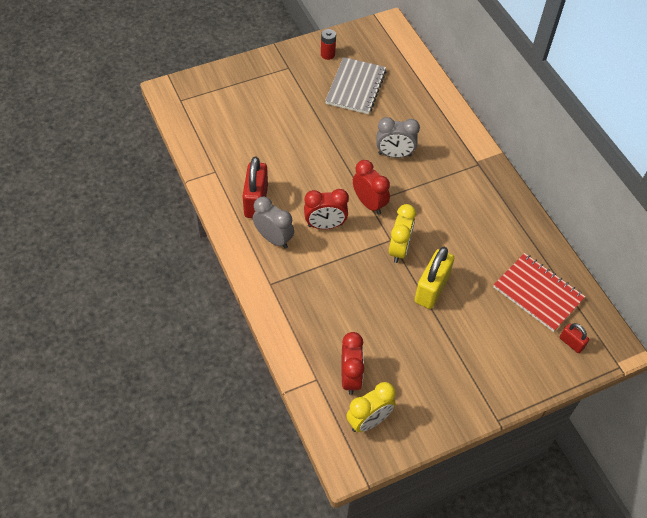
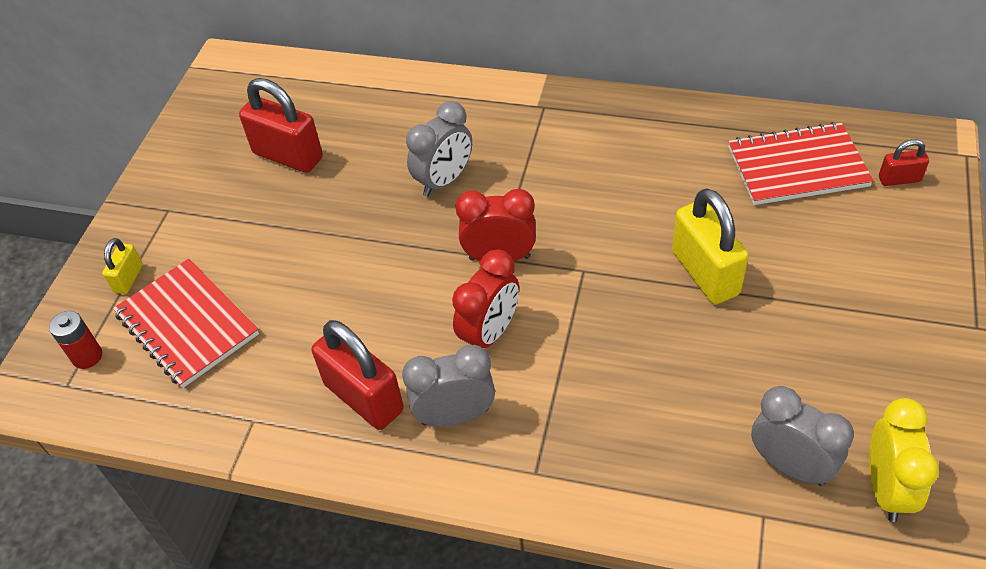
camera: 45 degrees left, 5 degrees down
(239, 117) = (187, 324): none -> red notebook
(243, 81) = (128, 278): none -> yellow padlock
(327, 54) = (198, 153): red battery -> red battery (87, 356)
(350, 377) = (790, 466): red clock -> grey clock
(355, 87) = (288, 156): grey notebook -> red padlock
(399, 249) = (608, 270): yellow clock -> none

